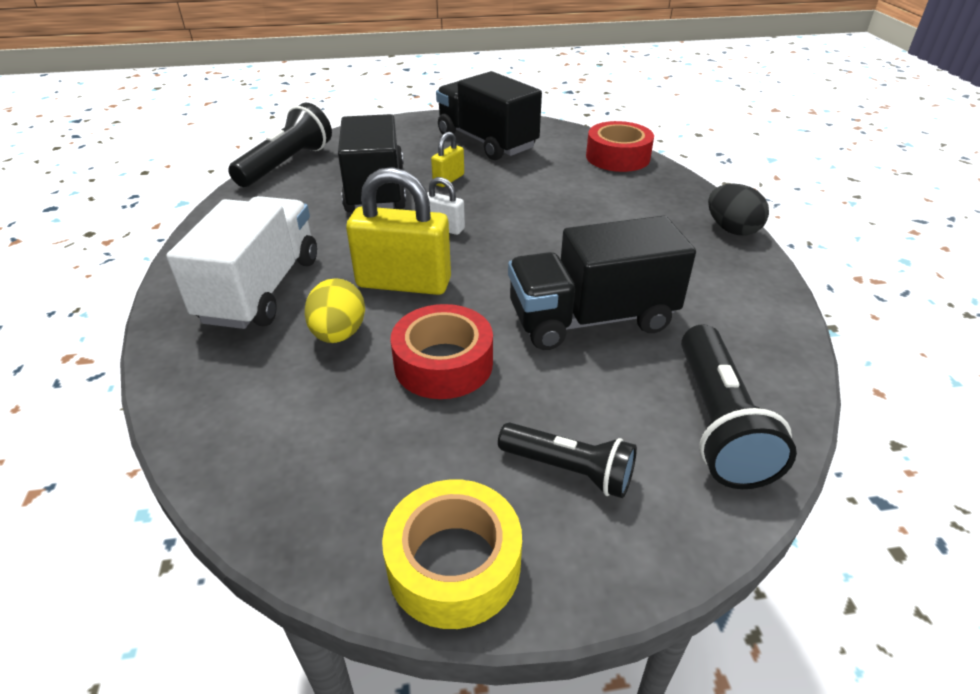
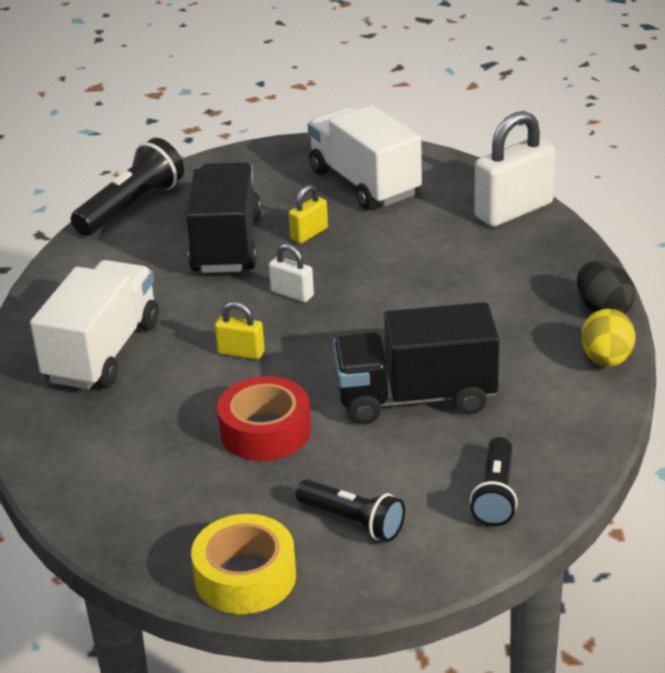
camera: 10 degrees right, 5 degrees down
(339, 334) = (173, 399): yellow egg -> yellow egg (606, 360)
(403, 283) = (241, 353): yellow padlock -> yellow padlock, size x0.50
(487, 142) = (364, 183): black truck -> white truck
(617, 157) = (513, 210): red tape -> white padlock
(718, 424) = (495, 495): black flashlight -> black flashlight, size x0.66

